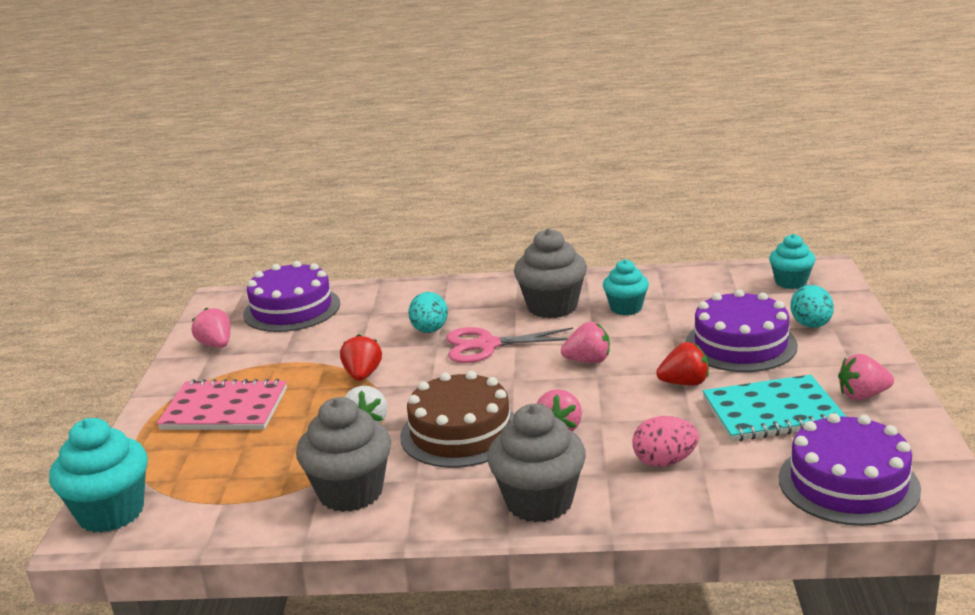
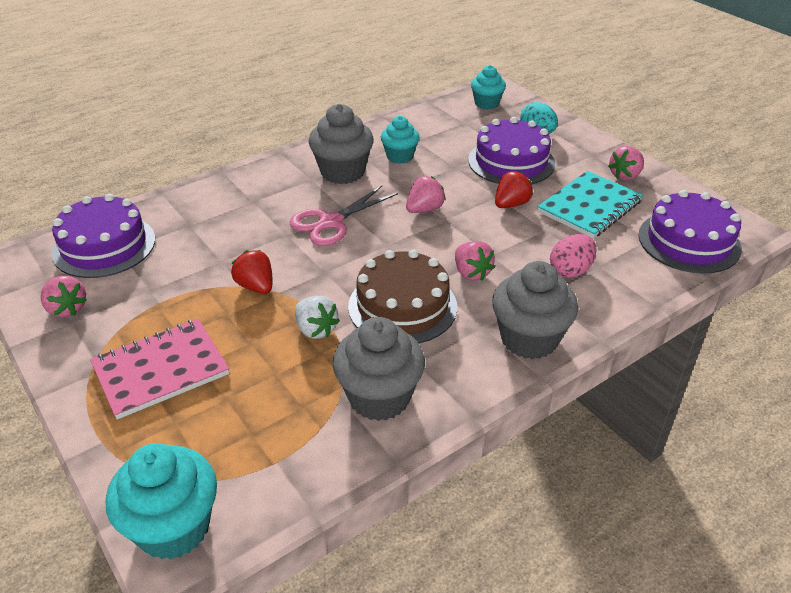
camera: 40 degrees left, 15 degrees up
(216, 345) = (67, 309): pink strawberry -> pink strawberry turned 150 degrees counterclockwise
(429, 330) = (265, 225): turquoise egg -> none

